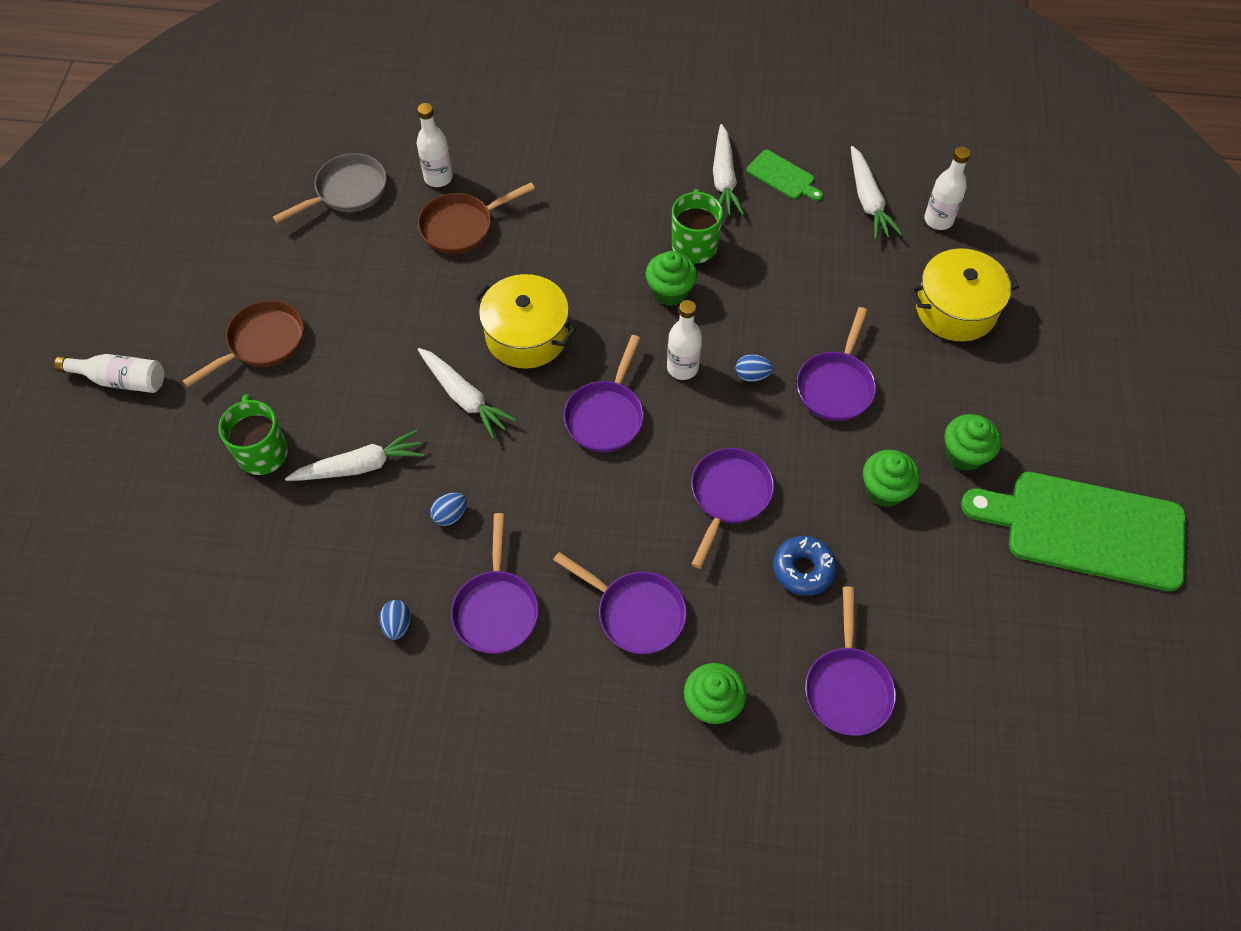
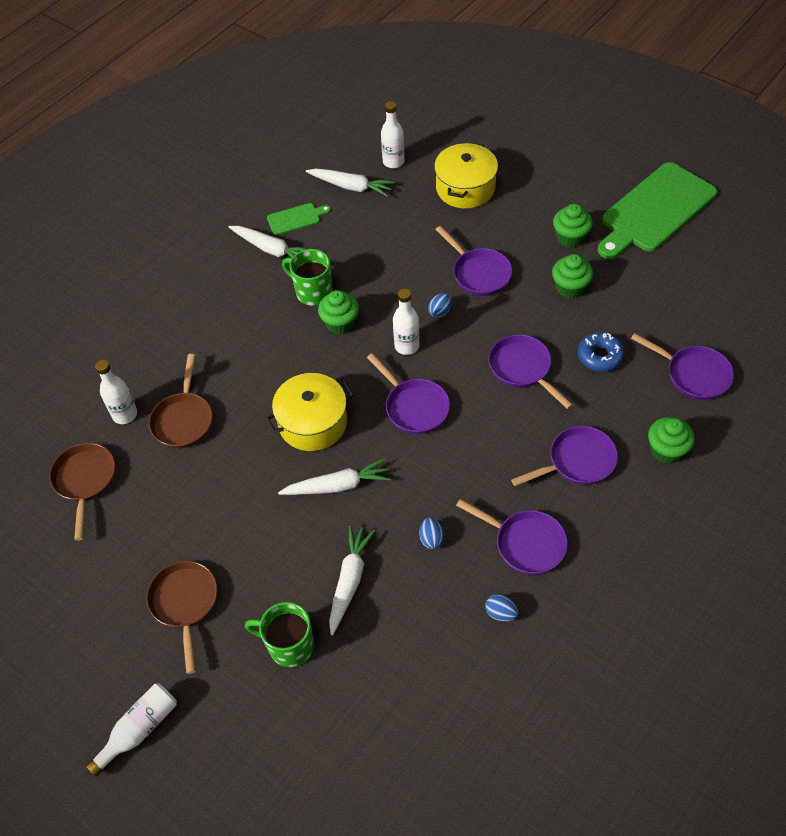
camera: 55 degrees left, 5 degrees down
(347, 191) = (85, 481): grey pan -> brown pan

